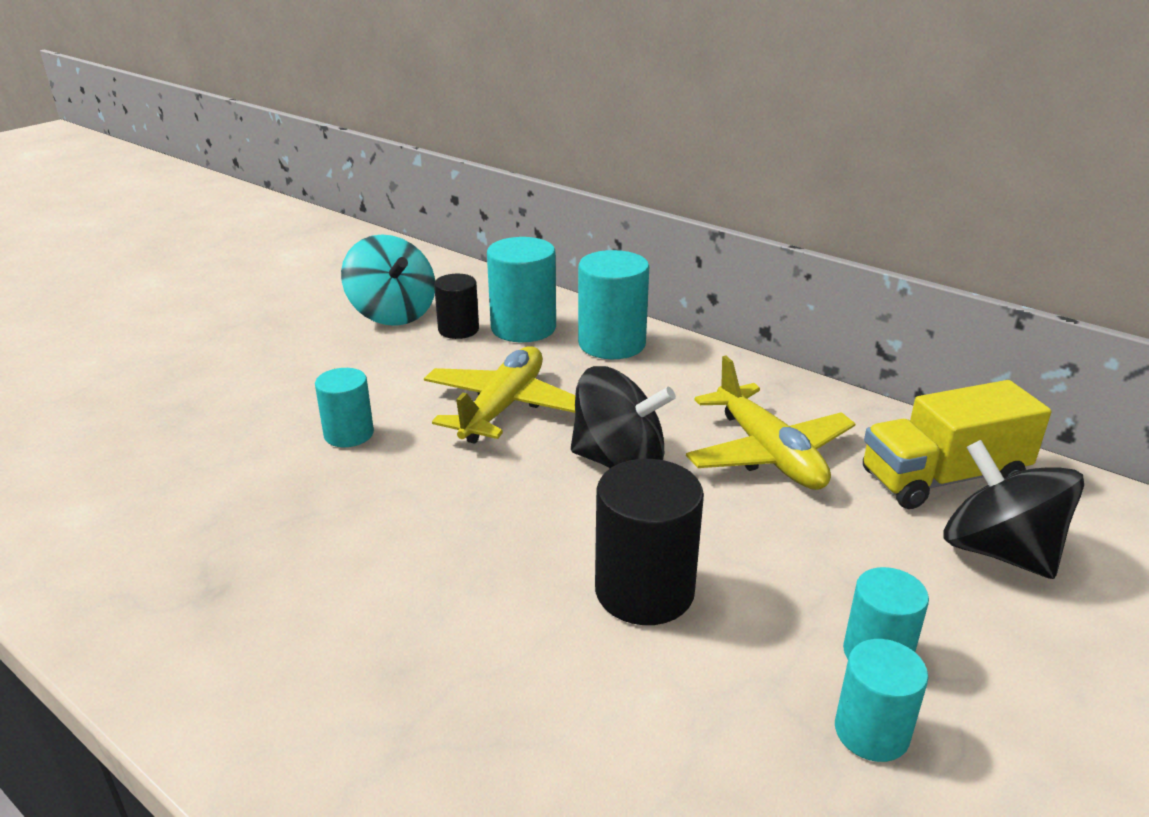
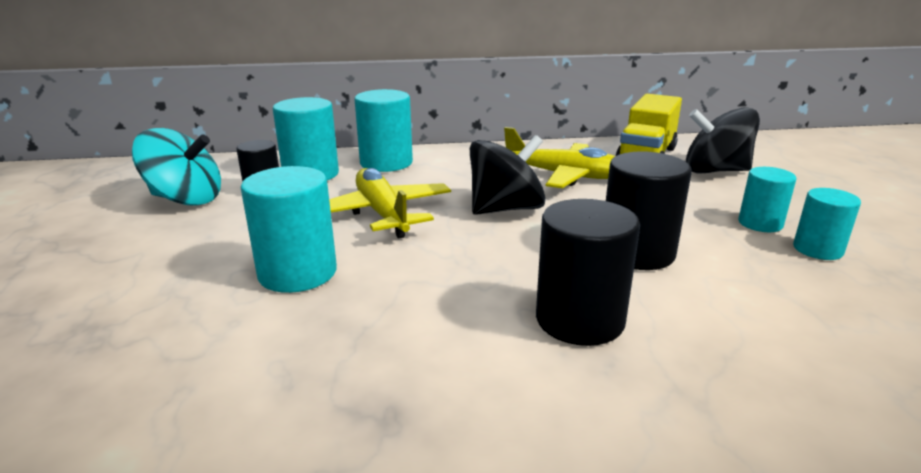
camera: 45 degrees left, 5 degrees down
(349, 434) = (297, 273): turquoise cylinder -> turquoise cylinder, size x1.61
(454, 616) = (579, 320): none -> black cylinder

